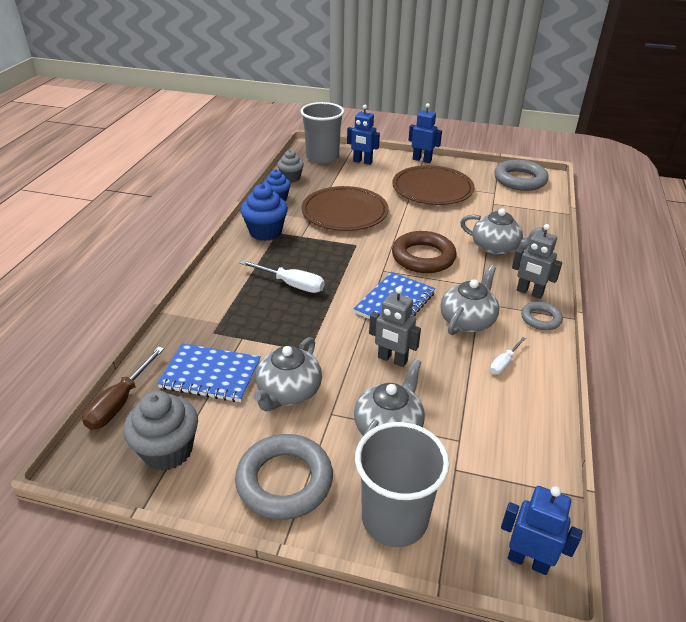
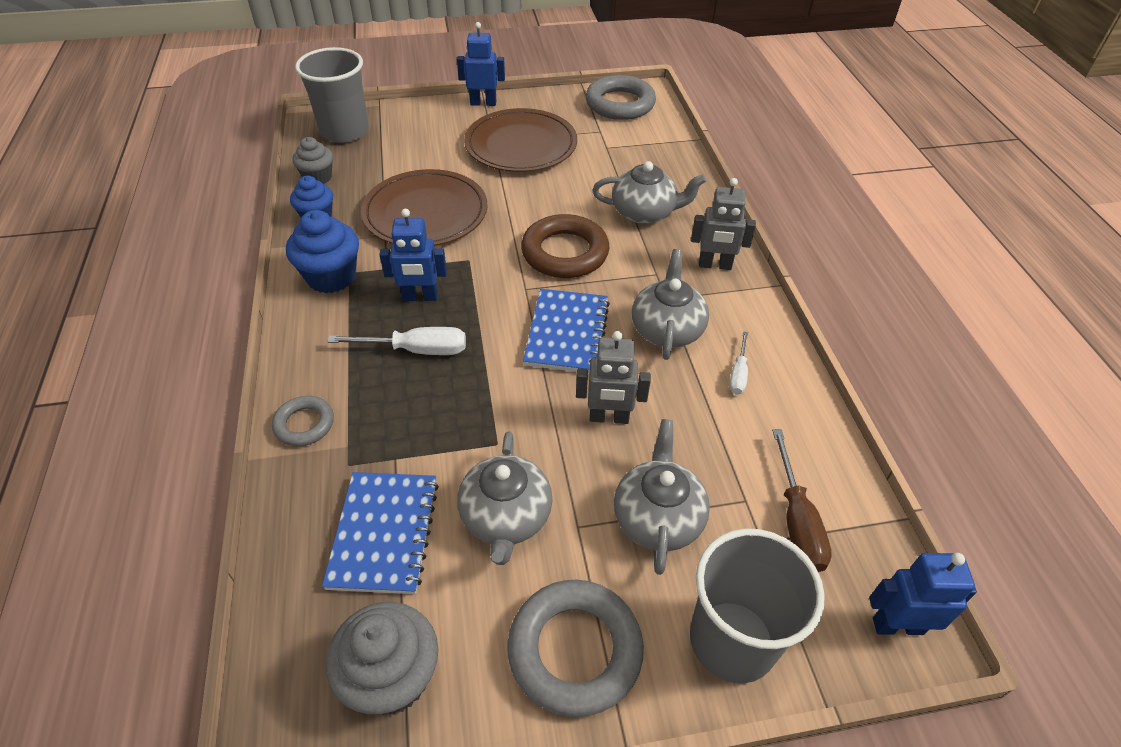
camera: 25 degrees left, 10 degrees up
(120, 402) = (275, 632): brown screwdriver -> brown screwdriver (796, 521)
(210, 375) = (384, 533): blue notebook -> blue notebook turned 75 degrees counterclockwise
(362, 162) = (405, 125): blue robot -> blue robot (420, 297)
(540, 319) = (746, 298): grey ring -> grey ring (304, 424)

